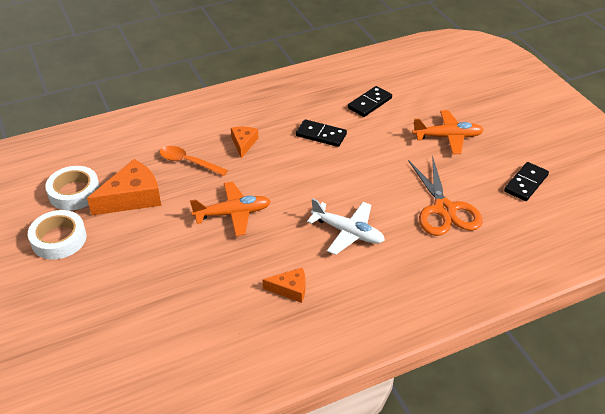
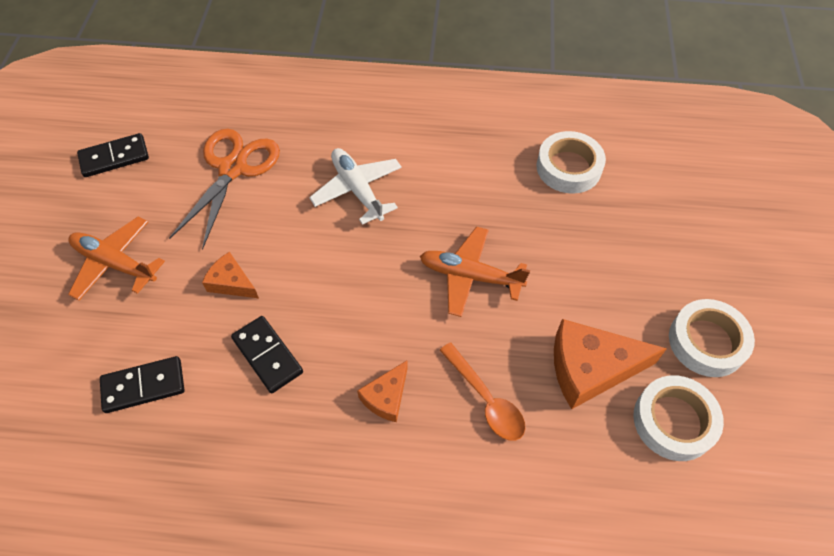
camera: 150 degrees left, 15 degrees up
(199, 318) = (568, 167): none -> white tape
(290, 289) = (462, 156): orange cheese -> orange cheese (231, 282)

